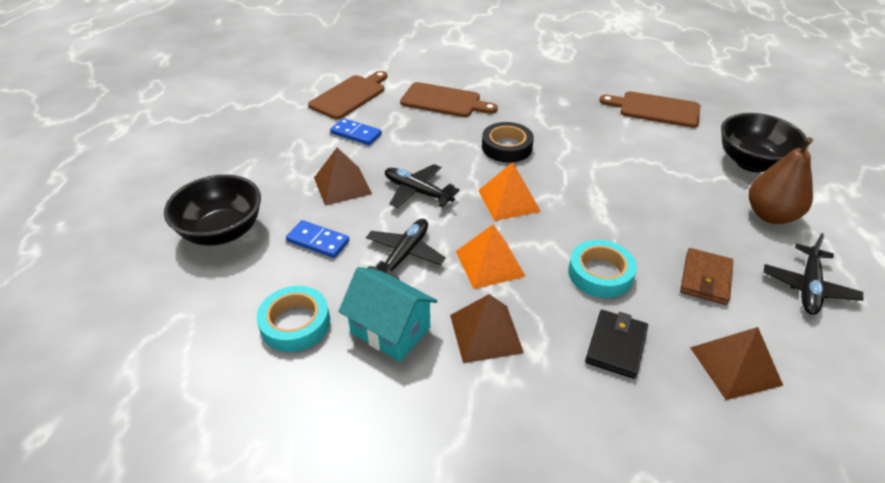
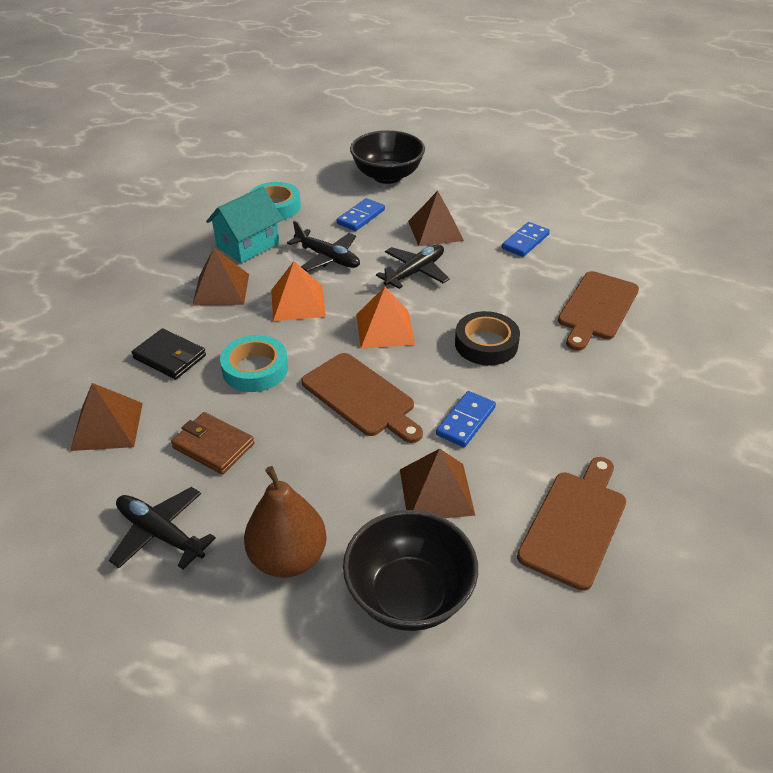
camera: 100 degrees right, 0 degrees up
(350, 96) = (607, 241): brown cutting board -> brown cutting board (361, 397)
(596, 151) = (466, 421): none -> blue domino
(668, 159) = (436, 491): none -> brown pyramid

